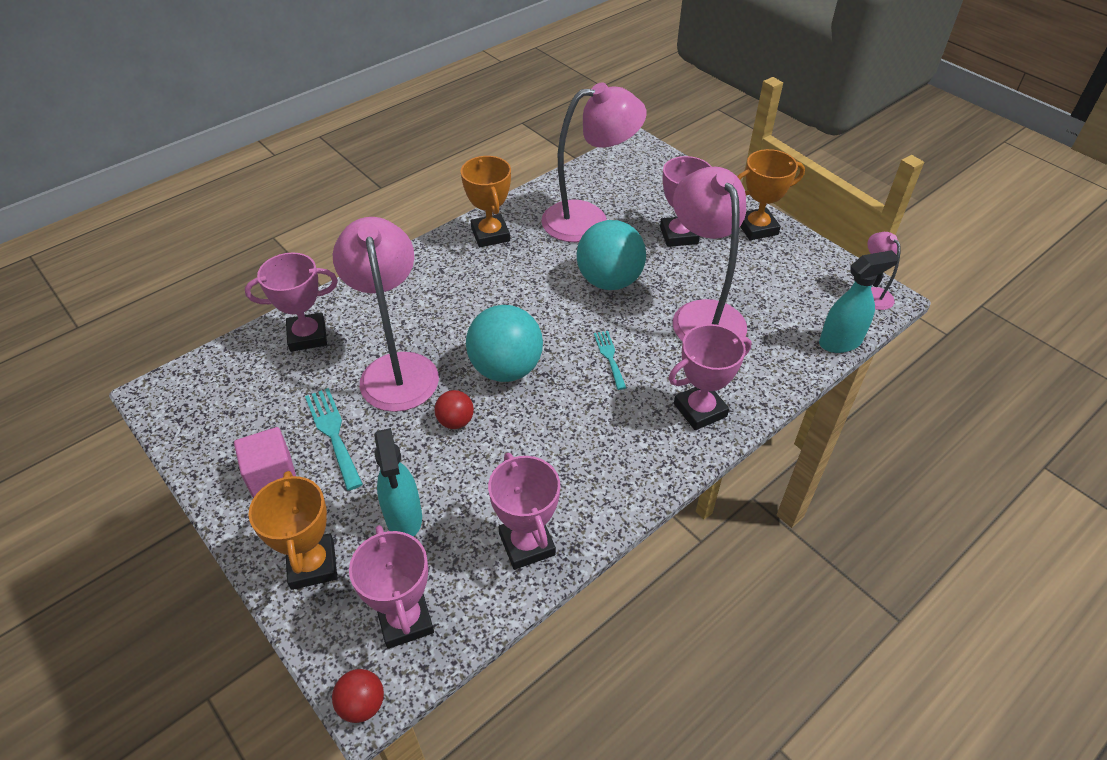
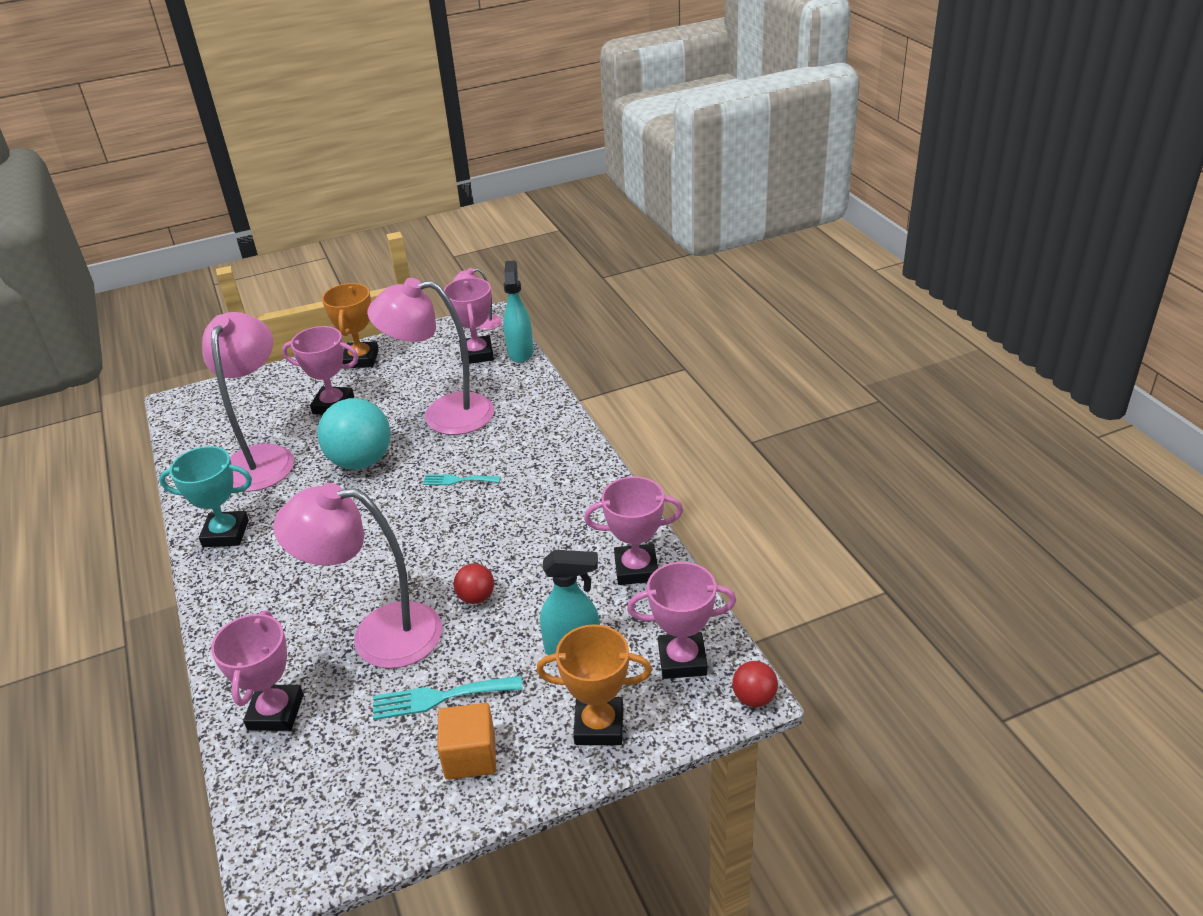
camera: 70 degrees left, 10 degrees down
(271, 475) = (470, 756): pink cube -> orange cube
(490, 235) = (226, 533): orange trophy -> turquoise trophy
(506, 369) = (430, 551): turquoise ball -> none
(700, 410) = (547, 441): pink trophy -> pink trophy (477, 354)

